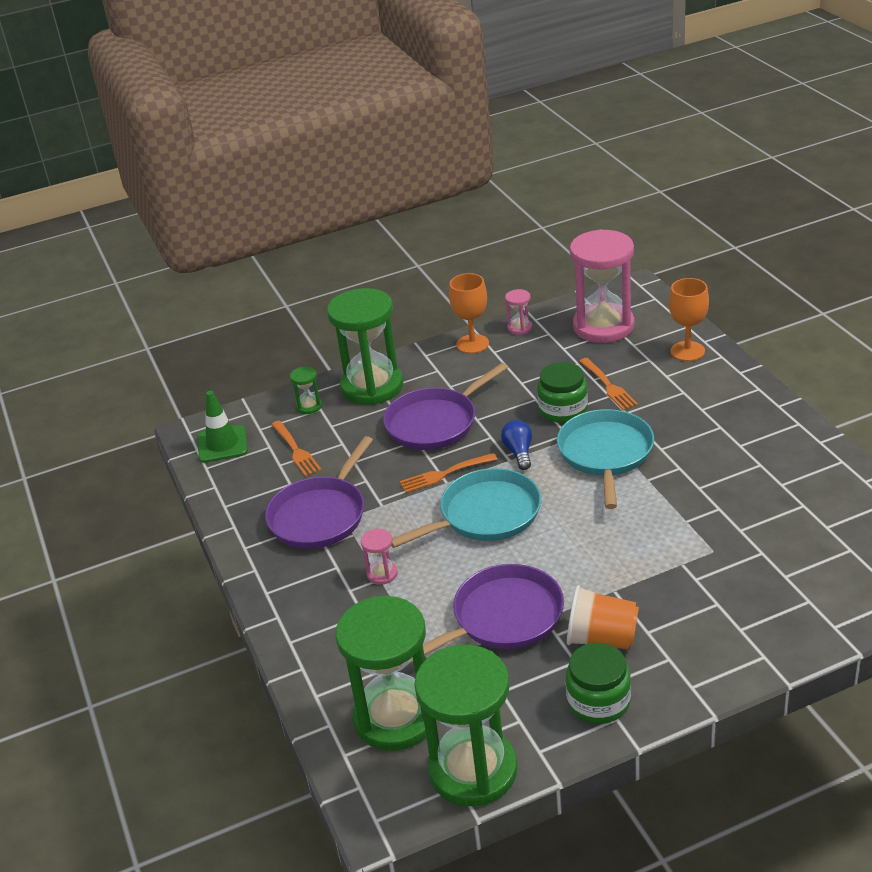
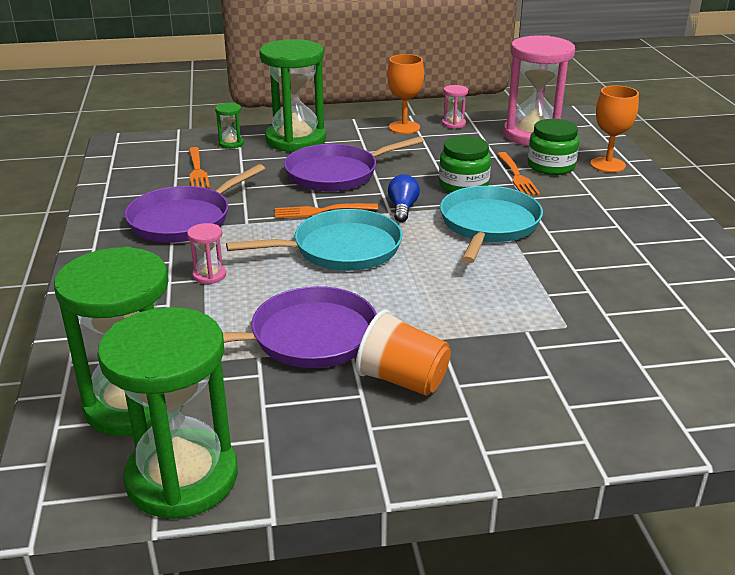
camera: 10 degrees right, 5 degrees down
(222, 444) = (137, 155): green traffic cone -> none
(598, 701) = (366, 441): green jar -> green jar (551, 166)

